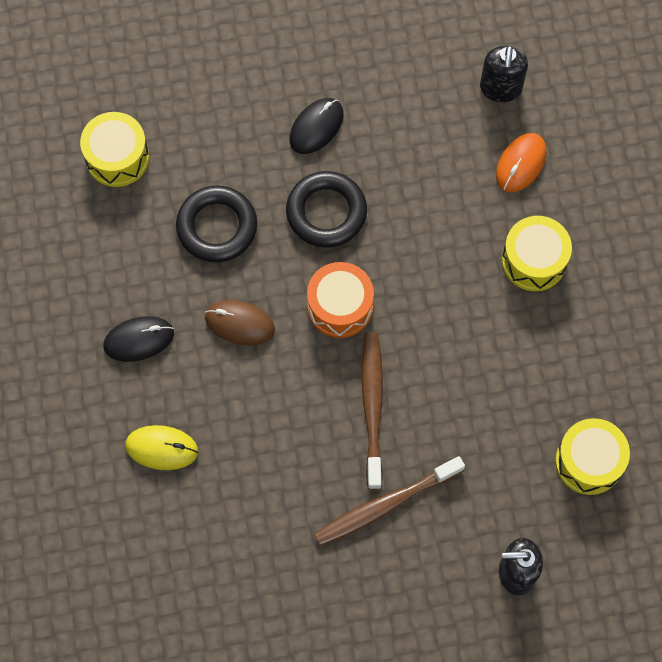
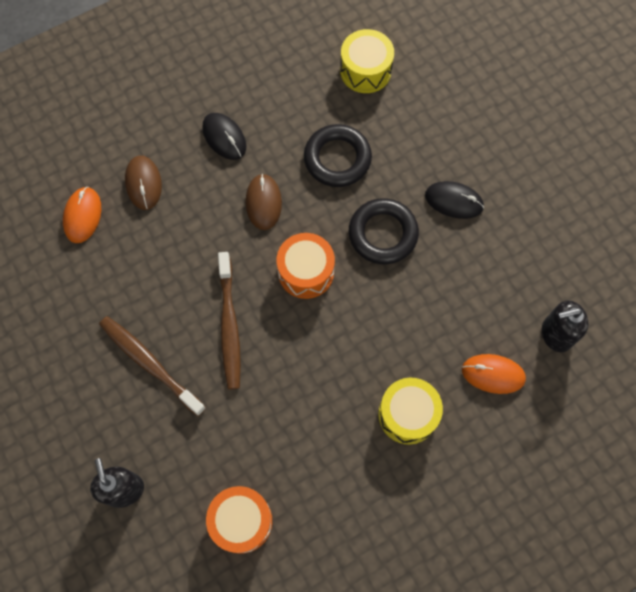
camera: 70 degrees right, 0 degrees up
(161, 448) = (143, 183): yellow mouse -> brown mouse
(175, 529) = (82, 216): none -> orange mouse
(372, 407) = (229, 325): brown toothbrush -> brown toothbrush turned 105 degrees clockwise
(589, 461) = (241, 521): yellow drum -> orange drum

